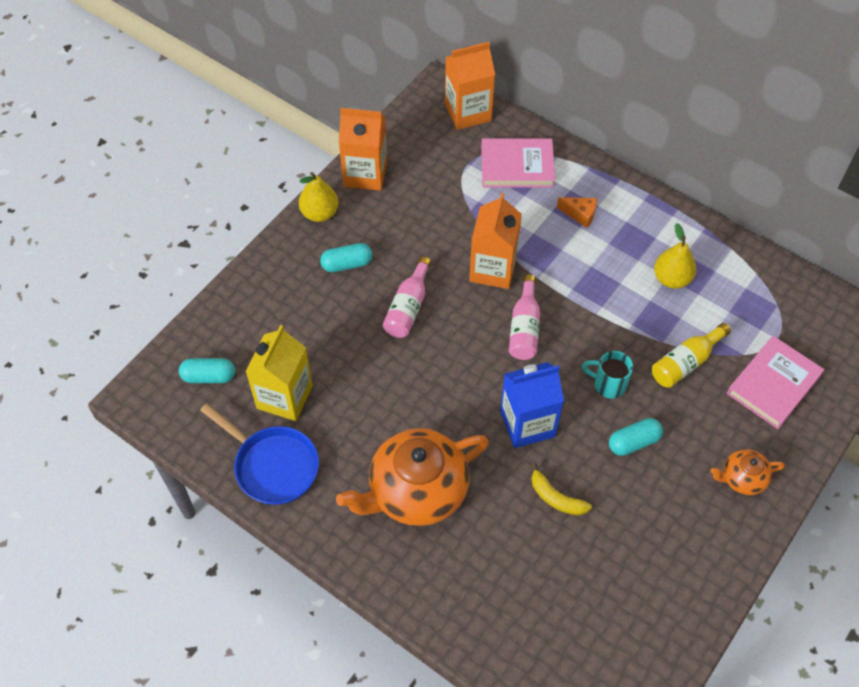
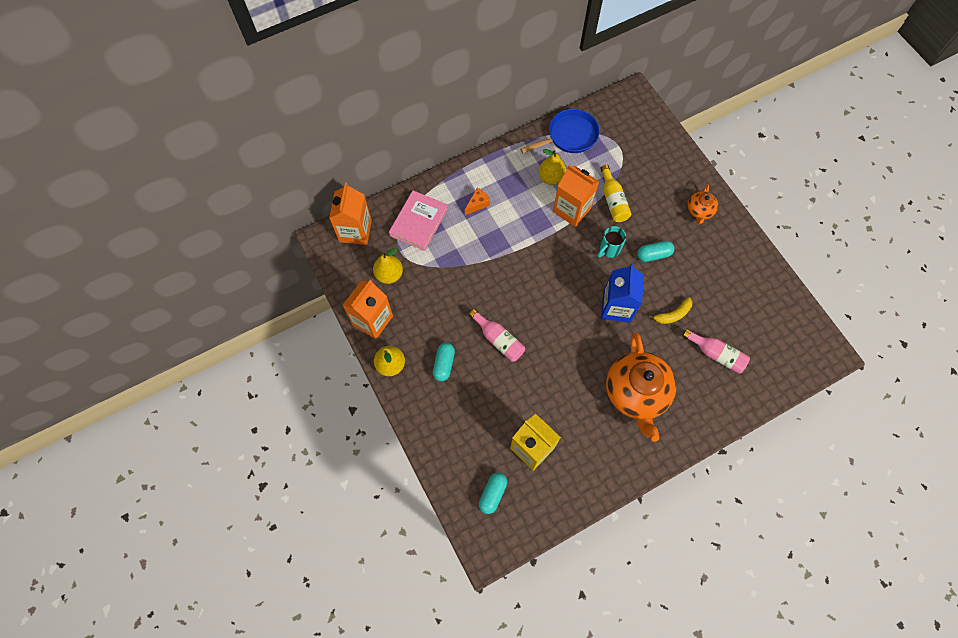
camera: 65 degrees left, 10 degrees up
(272, 466) = (581, 476): blue pan -> blue pan (569, 136)
(431, 166) = (389, 274): none -> yellow pear
(493, 269) = (494, 275): orange carton -> orange carton (572, 209)
(524, 328) = (547, 277): pink bottle -> pink bottle (716, 354)
(634, 442) = (653, 255): turquoise capsule -> turquoise capsule turned 75 degrees clockwise
(773, 384) = (647, 163): pink book -> none

